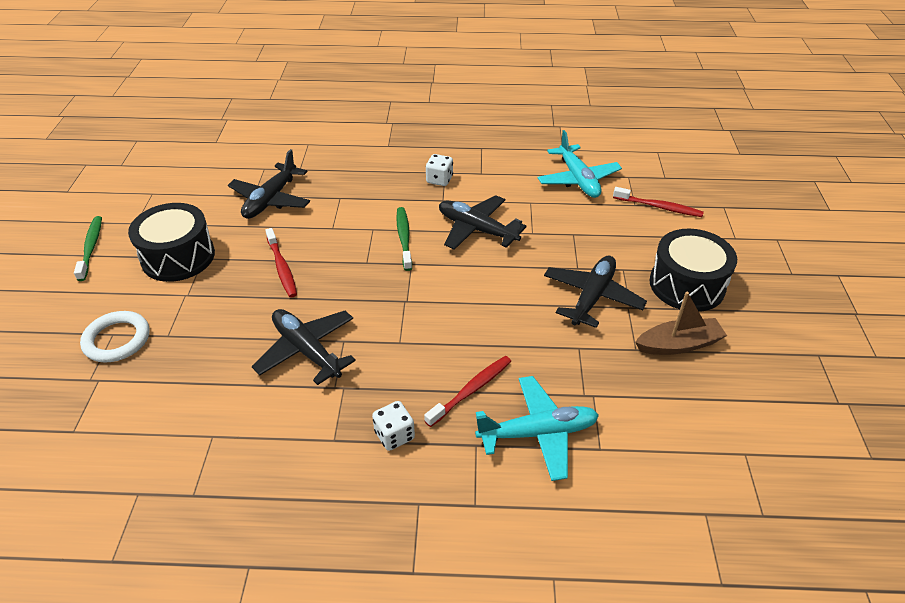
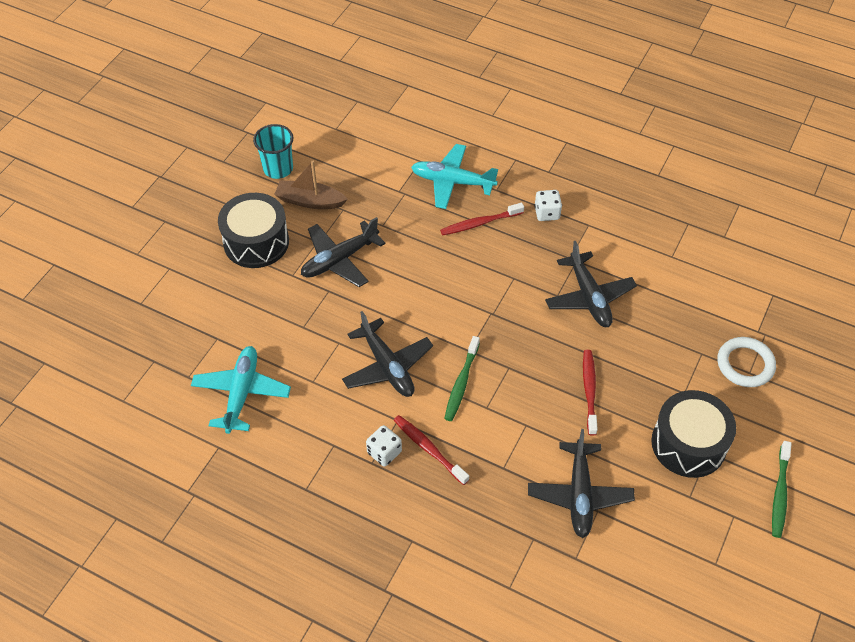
camera: 155 degrees left, 10 degrees up
(271, 200) = (579, 495): black plane -> black plane turned 135 degrees clockwise
(659, 207) = (198, 326): red toothbrush -> red toothbrush (429, 449)
(751, 369) = (278, 169): none -> turquoise cup

